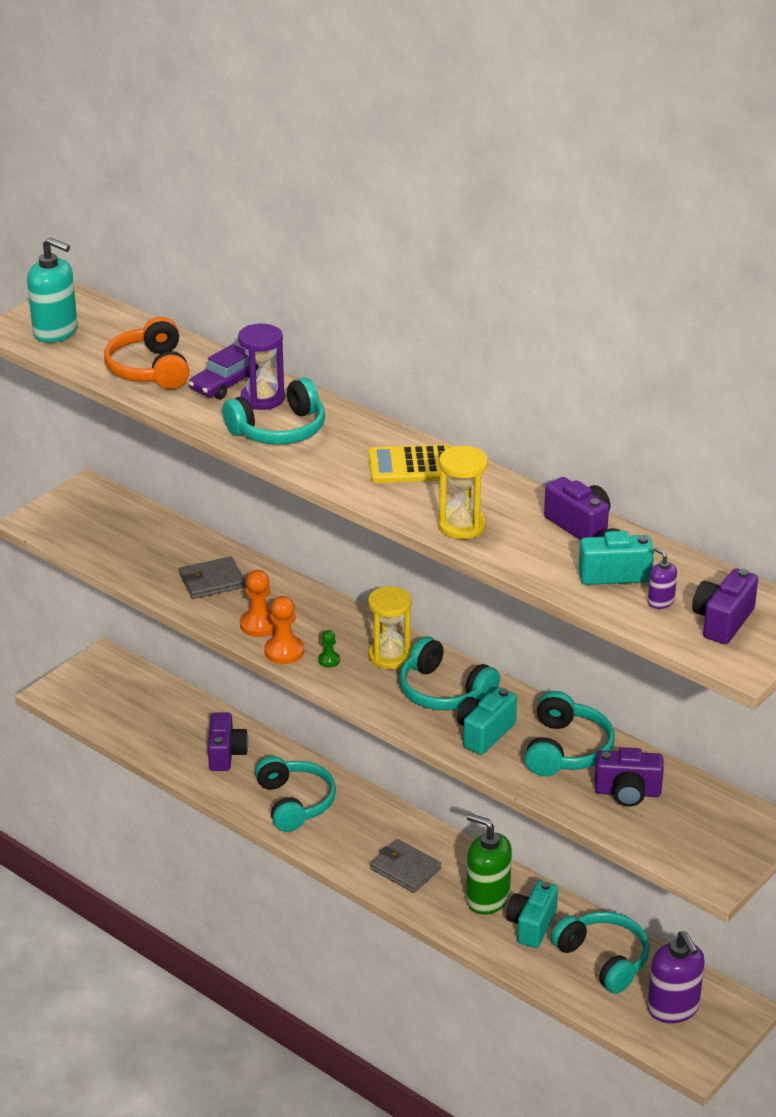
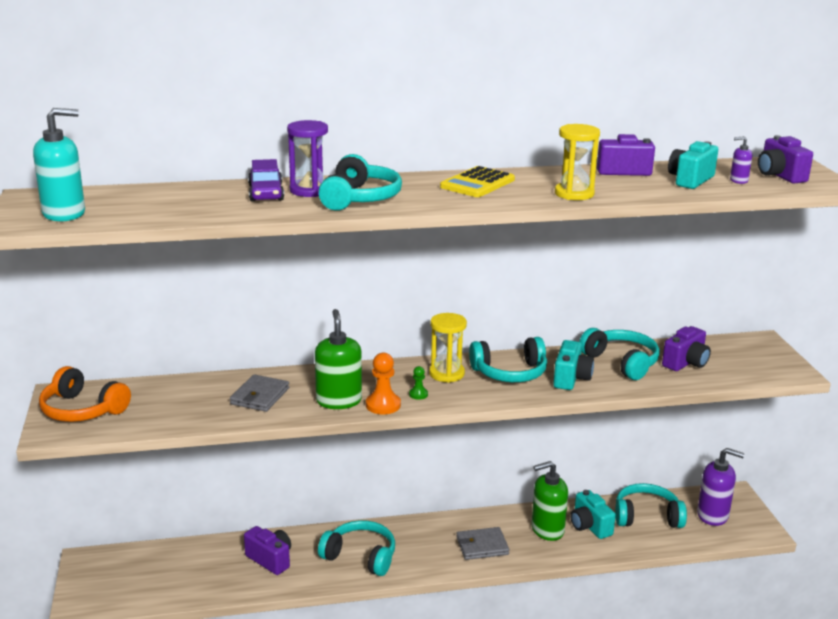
camera: 50 degrees left, 10 degrees down
(150, 369) = (193, 205): orange headphones -> orange headphones (82, 410)
(259, 625) = (339, 401): orange pawn -> green soap dispenser
(484, 733) = (571, 378): turquoise camera -> turquoise camera turned 150 degrees counterclockwise

